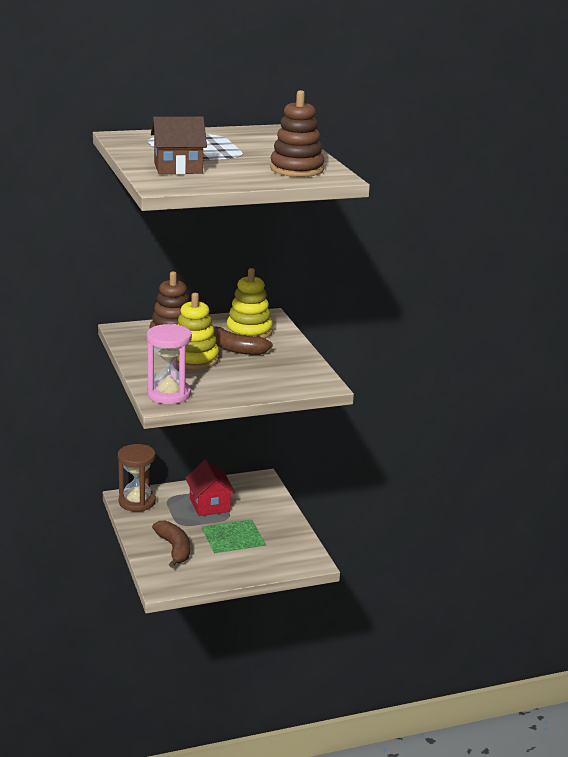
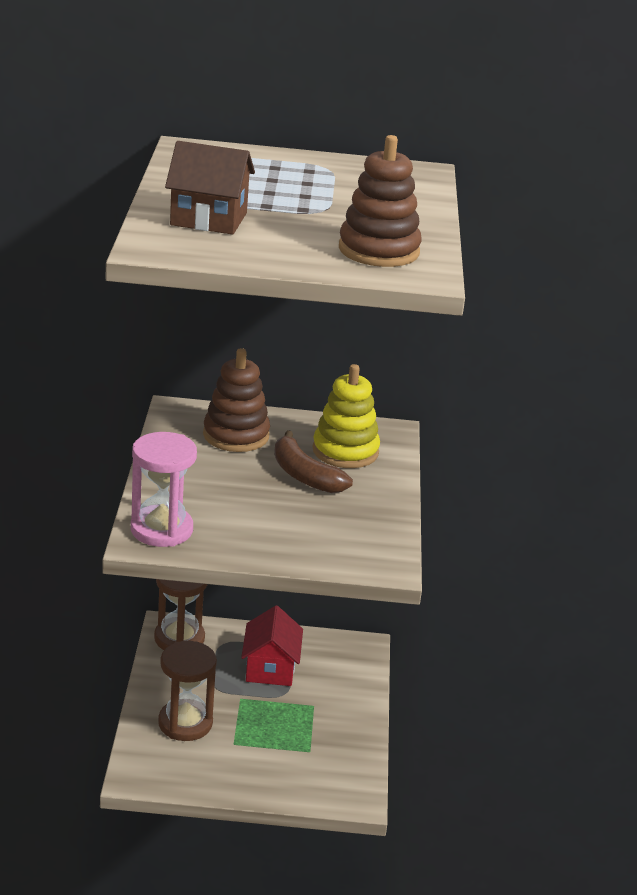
camera: 20 degrees right, 5 degrees up
(174, 549) = (185, 723): brown banana -> brown hourglass
(194, 359) = (237, 480): yellow stacking toy -> none

